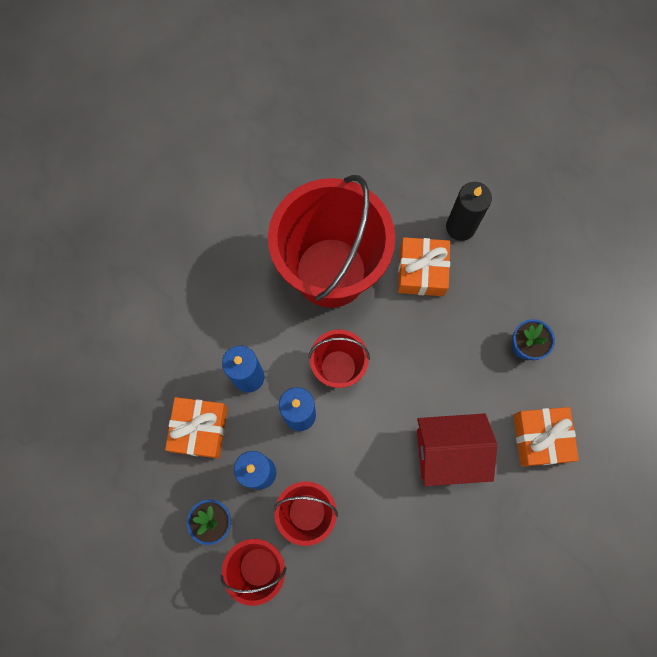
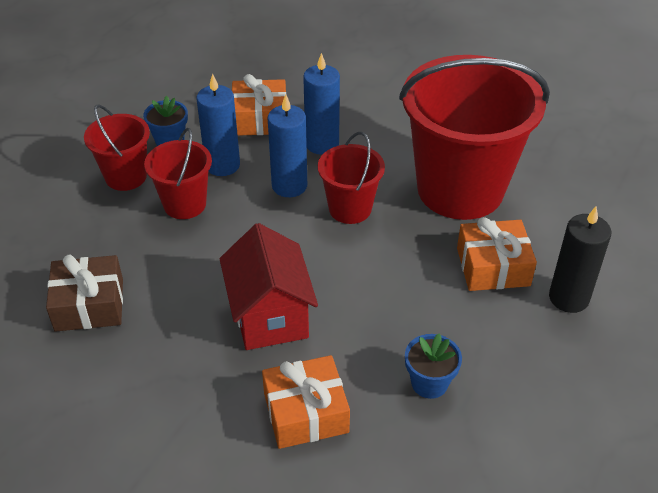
camera: 80 degrees right, 30 degrees down
(415, 602) = (89, 305): none -> brown gift

